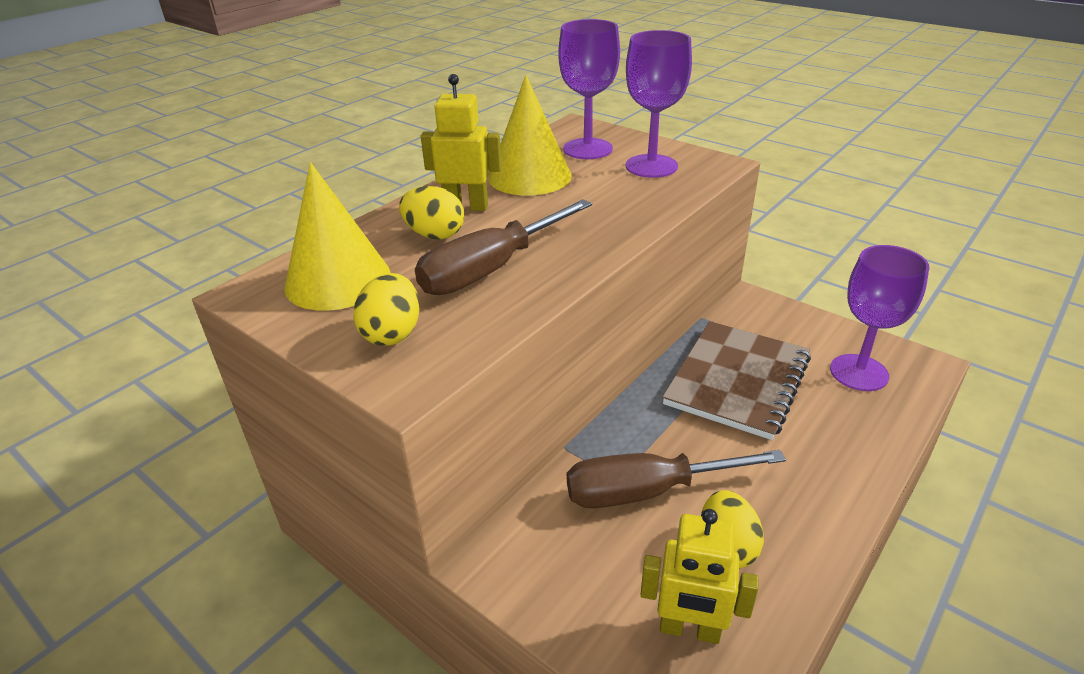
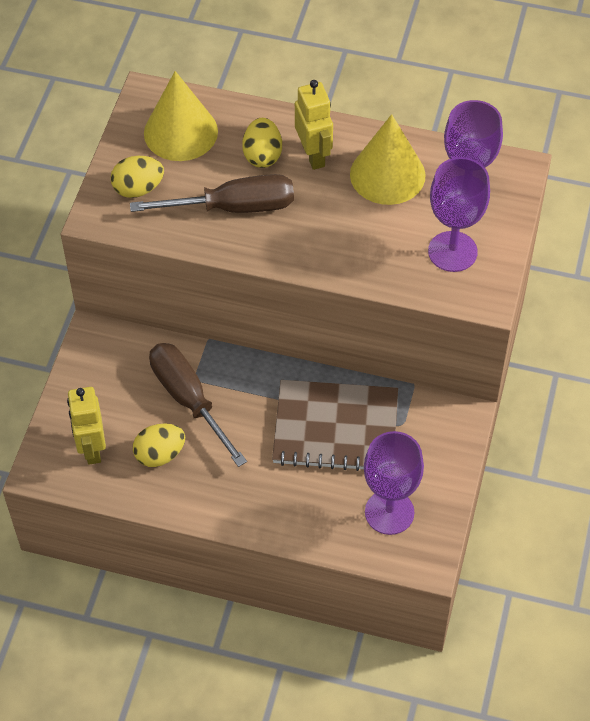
camera: 65 degrees right, 20 degrees up
(492, 269) = (233, 207): brown screwdriver -> brown screwdriver turned 150 degrees clockwise

